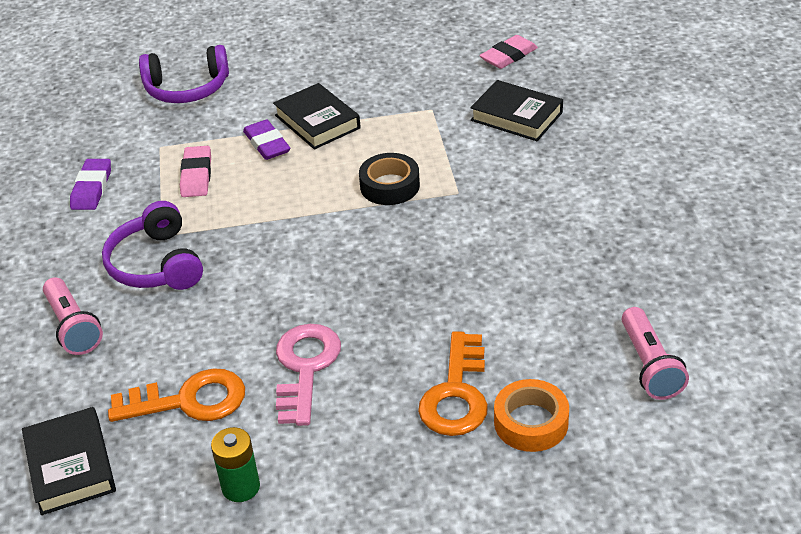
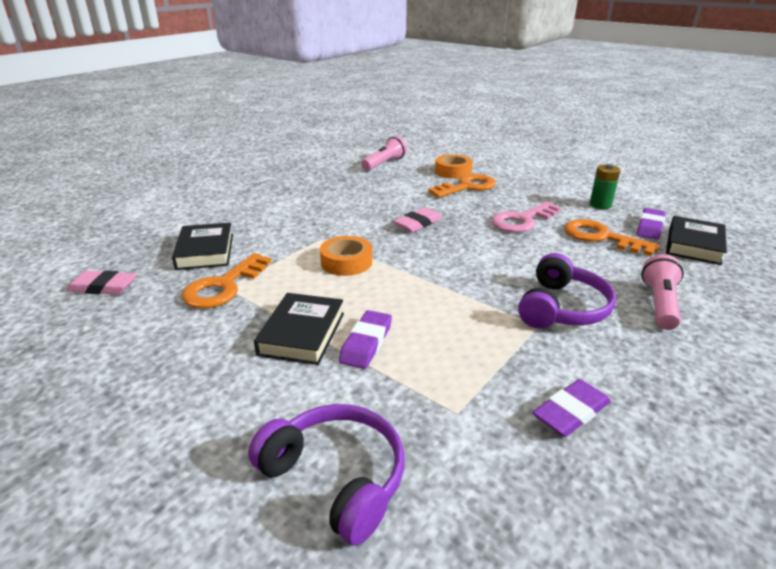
camera: 135 degrees left, 10 degrees down
(142, 472) = (650, 227): none -> purple eraser
(196, 175) = (458, 355): pink eraser -> pink eraser (418, 223)
(390, 186) = (346, 262): black tape -> orange tape
(434, 108) = (224, 286): none -> orange key

